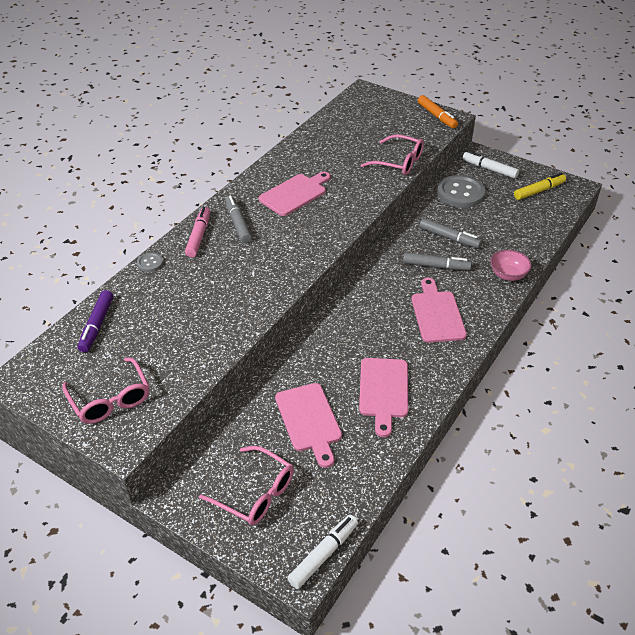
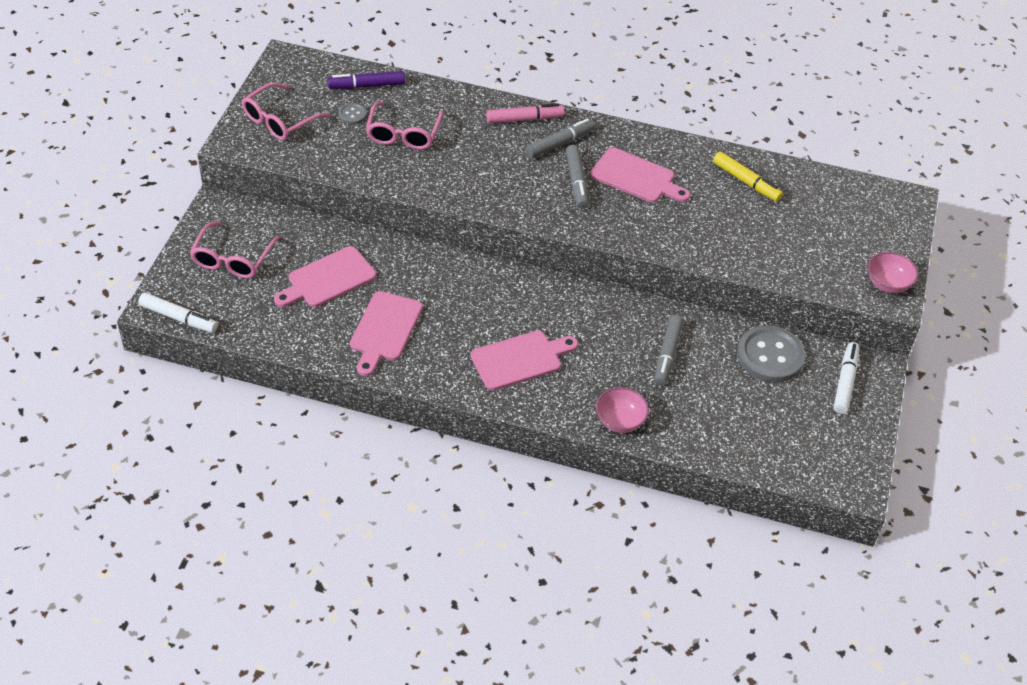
camera: 70 degrees right, 5 degrees up
(150, 263) = (467, 95): grey button -> grey button (352, 114)
(384, 391) = (385, 330): pink cutting board -> pink cutting board turned 60 degrees counterclockwise
(399, 162) = (752, 260): pink glasses -> pink glasses (403, 134)
(436, 266) = (605, 348): grey marker -> grey marker (576, 181)
(437, 116) = (887, 284): orange marker -> pink bowl
(539, 191) = (822, 443): yellow marker -> yellow marker (746, 182)

